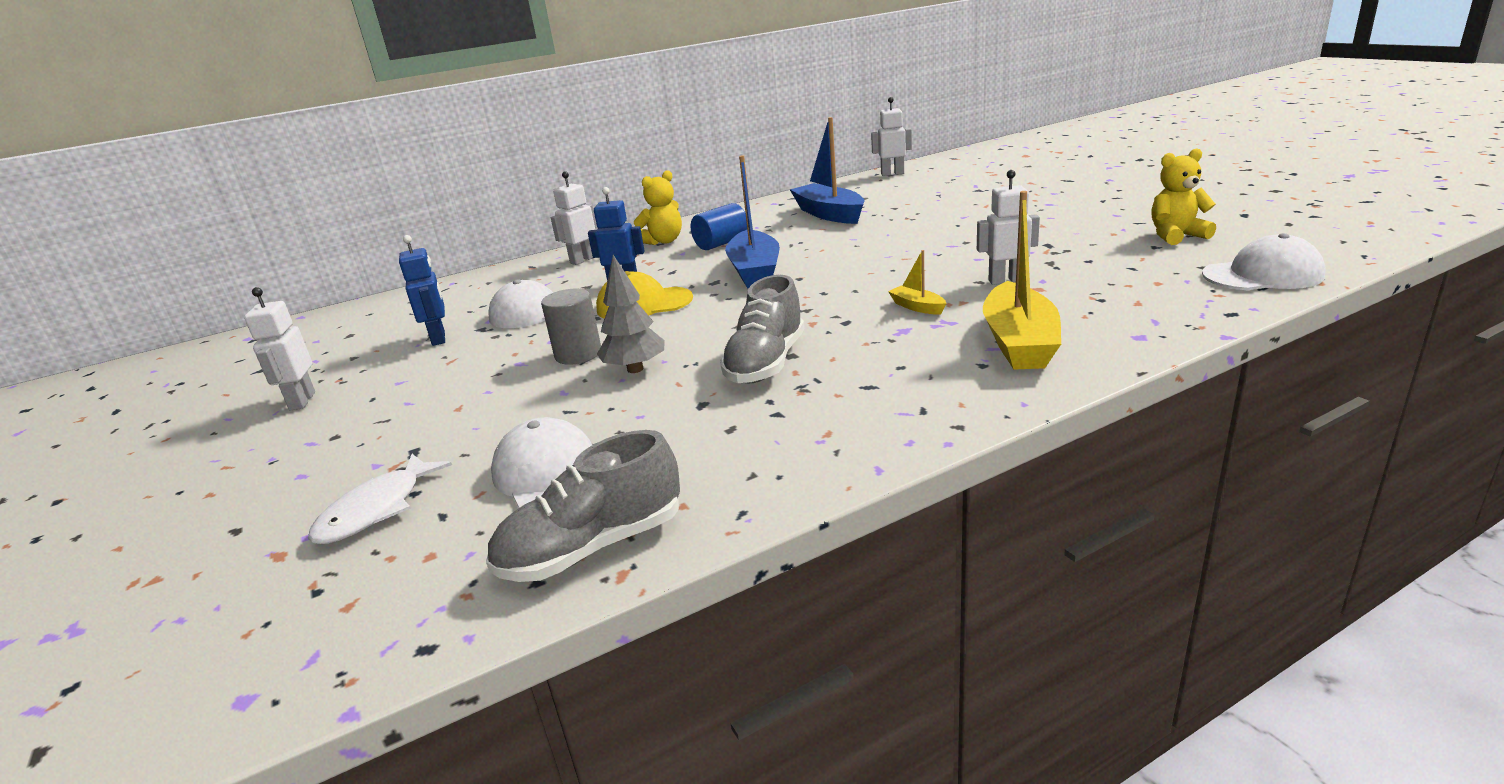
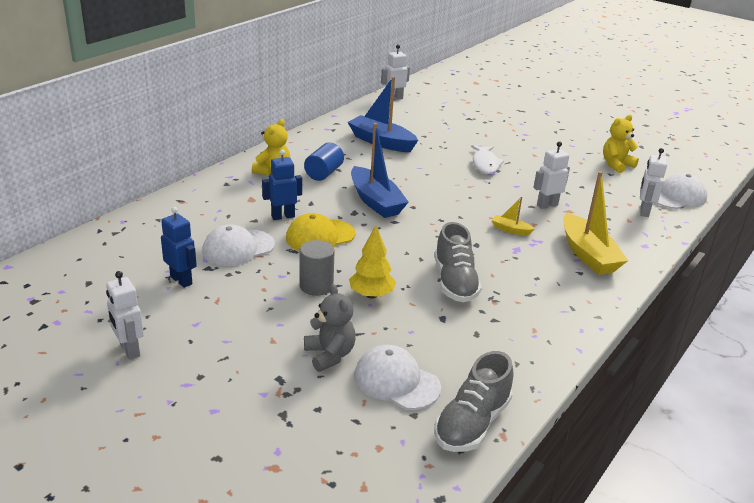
camera: 30 degrees left, 5 degrees up
(376, 510) = (306, 425): white fish -> white fish (485, 164)
(503, 431) = (330, 355): none -> grey teddy bear
(583, 260) = (221, 192): white robot -> white robot (644, 211)
(635, 369) = (371, 295): grey tree -> yellow tree

